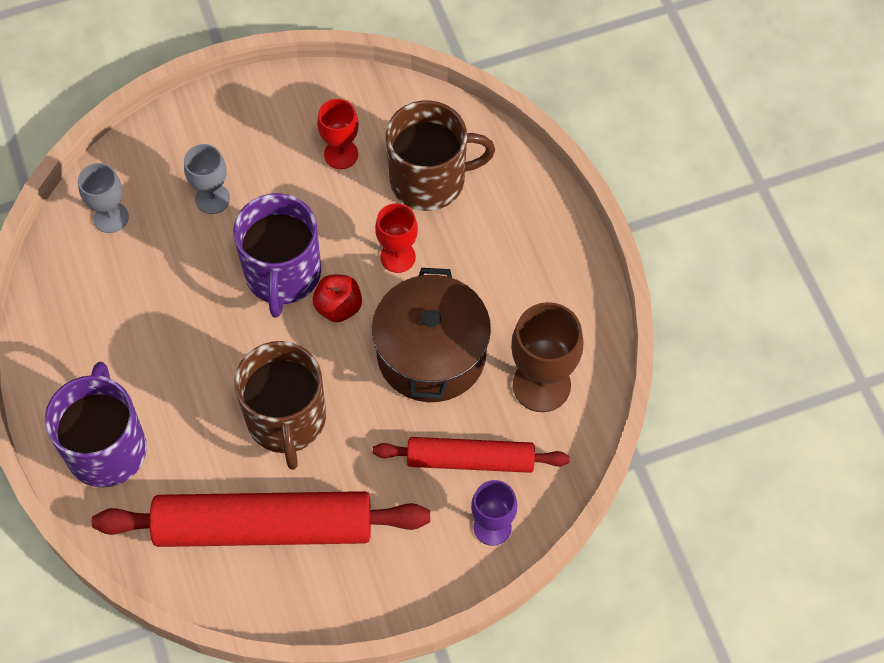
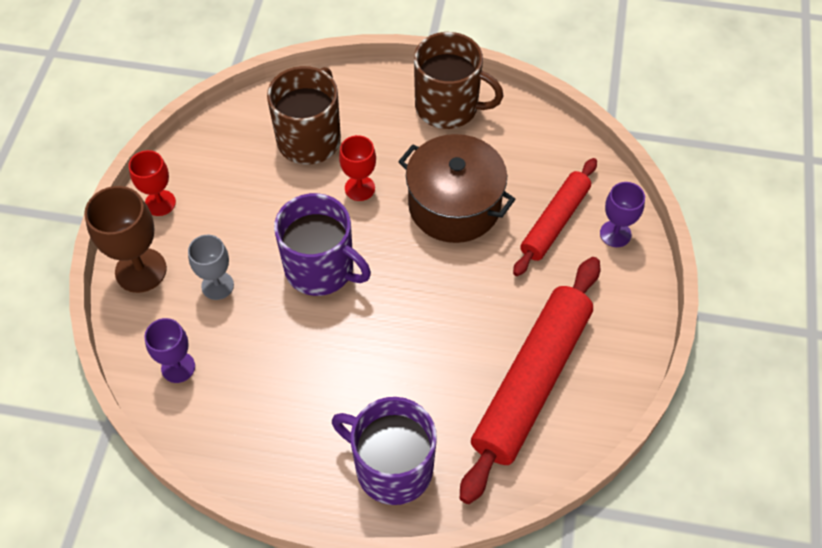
camera: 60 degrees left, 5 degrees down
(111, 217) = (178, 367): grey goblet -> purple goblet
(286, 420) = (449, 324): brown mug -> brown mug (448, 107)
(338, 307) = (375, 245): red apple -> none
(341, 154) = (245, 182): red goblet -> red goblet (160, 203)
(541, 385) = (522, 153): brown goblet -> brown goblet (141, 270)

